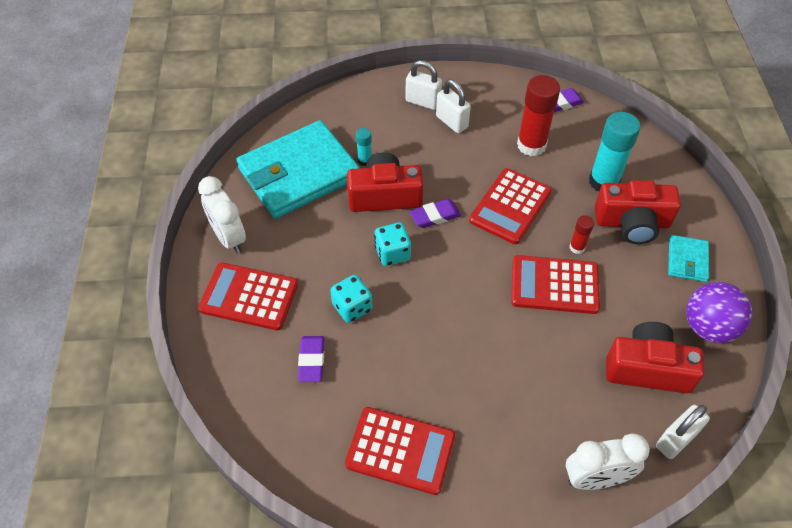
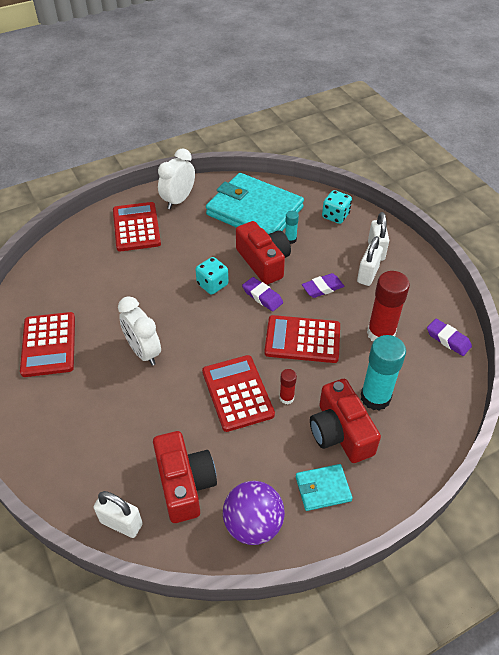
camera: 65 degrees right, 5 degrees down
(312, 360) = (100, 275): purple eraser -> purple eraser (322, 288)
(352, 307) = (153, 279): turquoise dice -> turquoise dice (335, 216)
(595, 479) = (65, 472): white clock -> white clock (143, 352)

